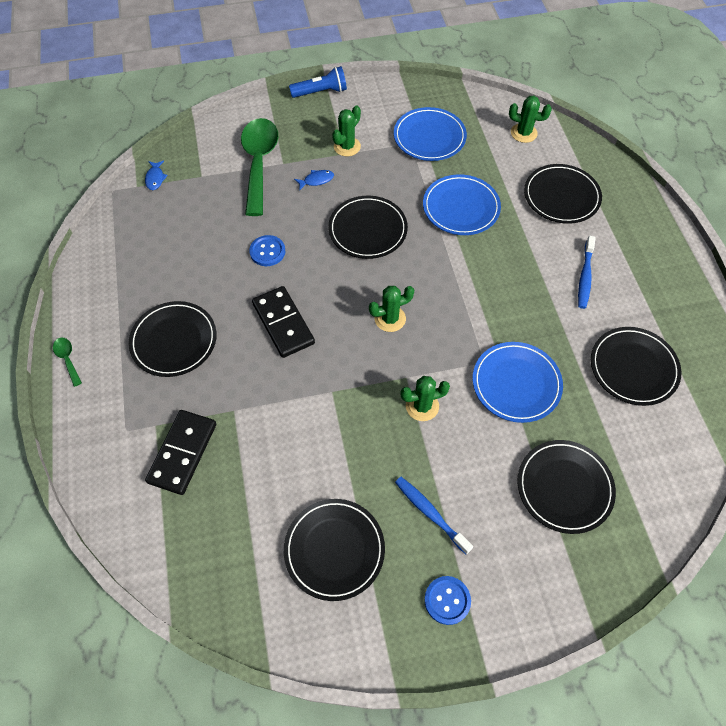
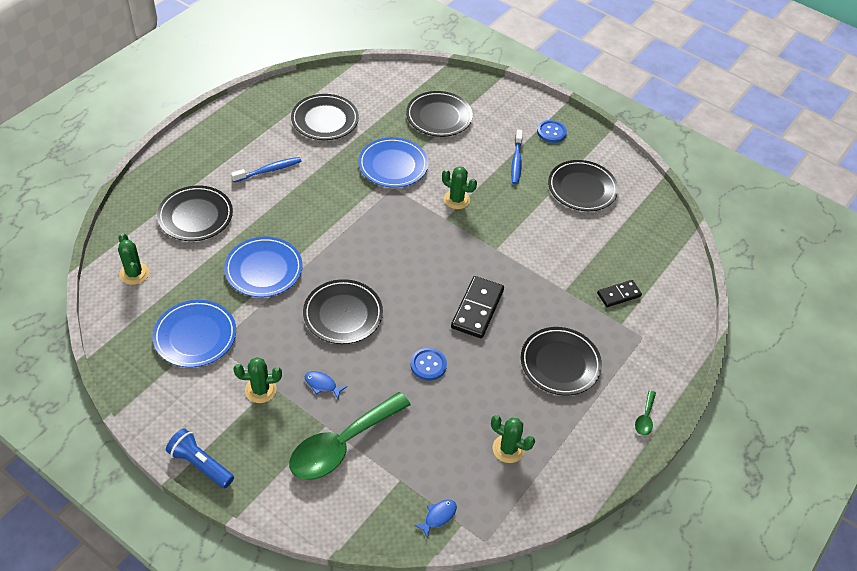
camera: 135 degrees left, 10 degrees down
(183, 453) = (618, 295): black domino -> black domino, size x0.62
(390, 319) = (410, 252): green cactus -> green cactus (508, 449)

